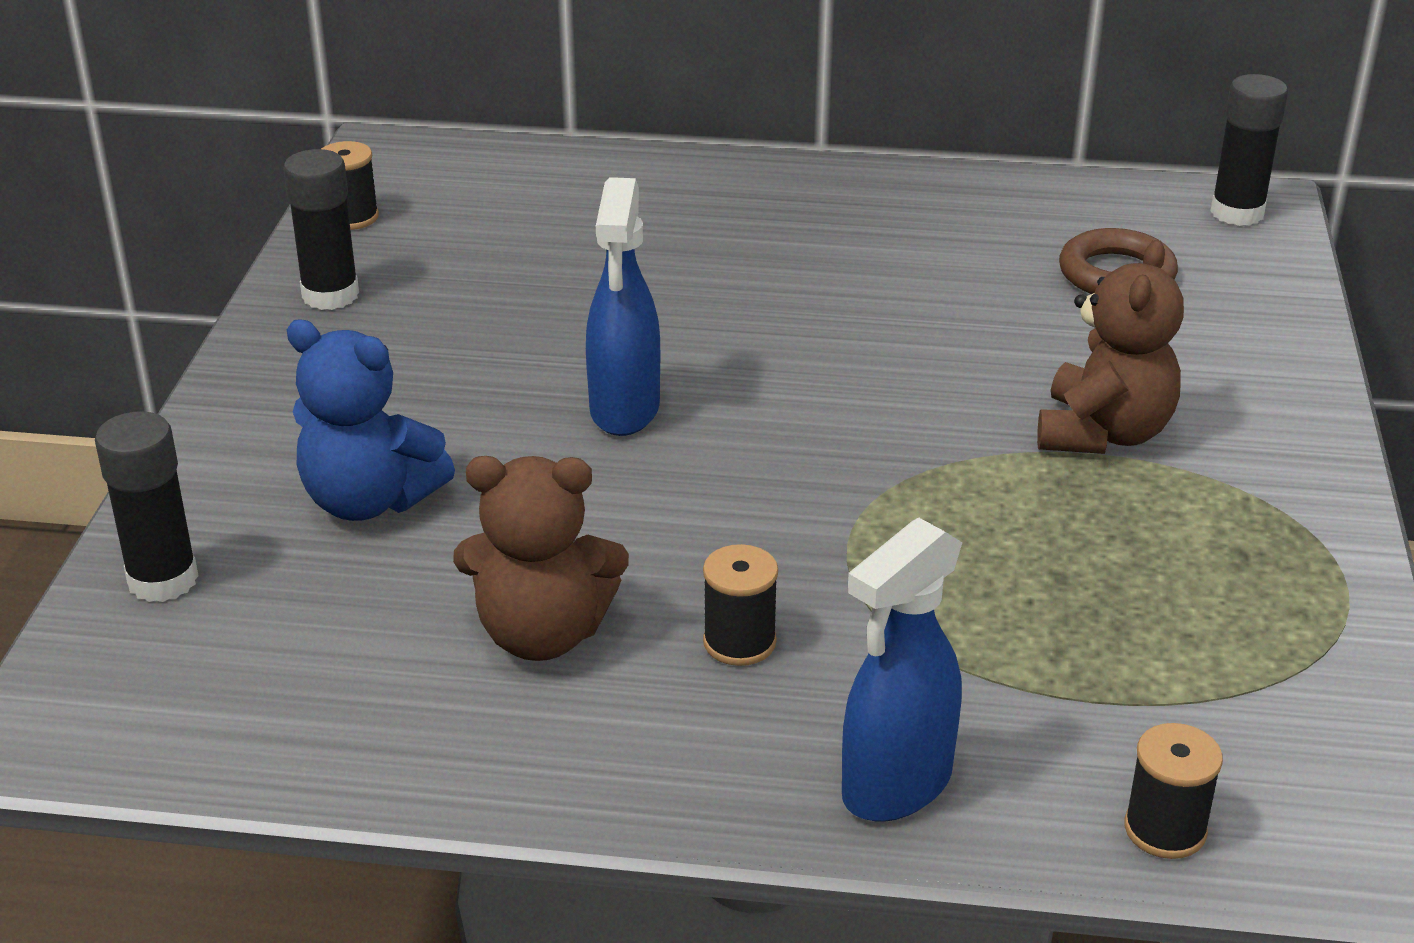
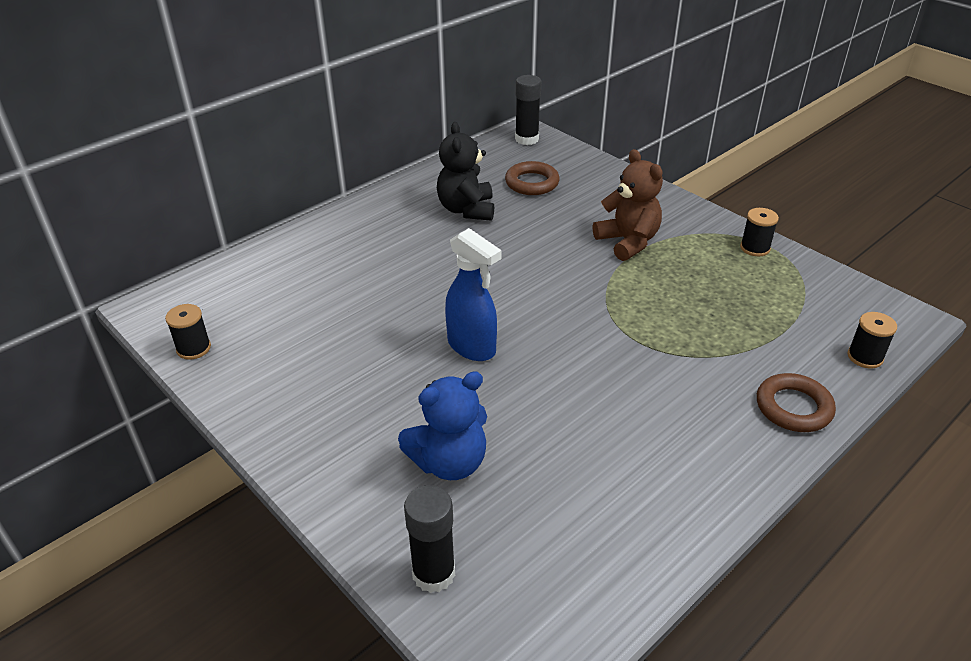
camera: 50 degrees left, 5 degrees up
(330, 295) = (255, 390): black glue stick -> none
(542, 634) = (610, 456): brown teddy bear -> none
(739, 642) = (669, 401): black spool -> black spool (755, 248)
(895, 786) = (793, 407): blue spray bottle -> brown ring
(944, 254) = (466, 210): none -> black teddy bear

